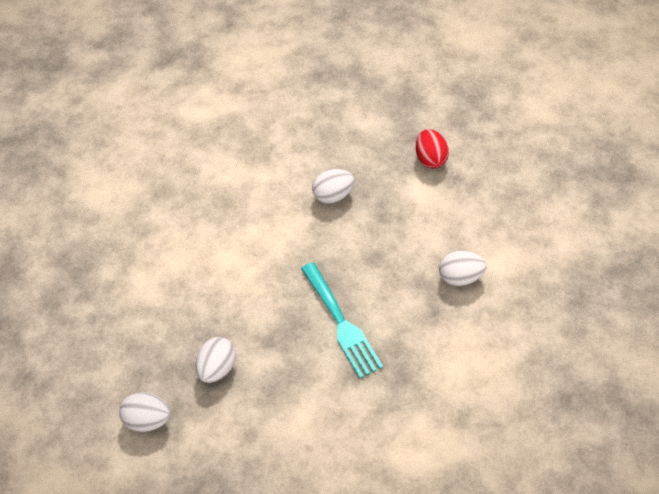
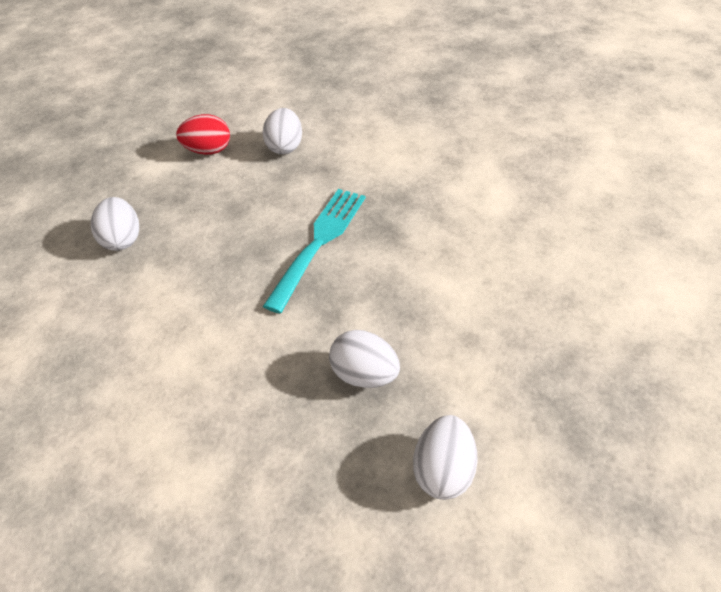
camera: 85 degrees left, 5 degrees down
(341, 322) = (319, 242): turquoise fork -> turquoise fork turned 45 degrees counterclockwise
(430, 159) = (114, 154): red egg -> red egg (208, 151)

